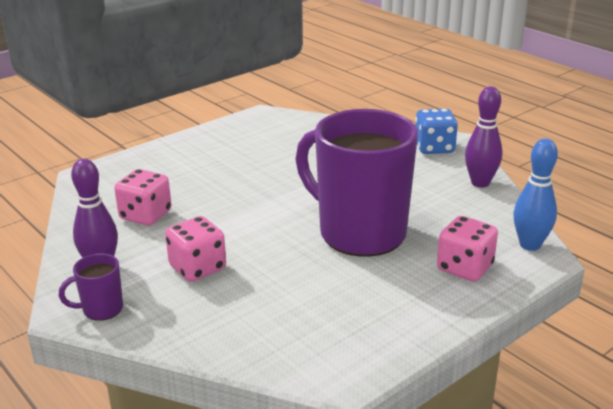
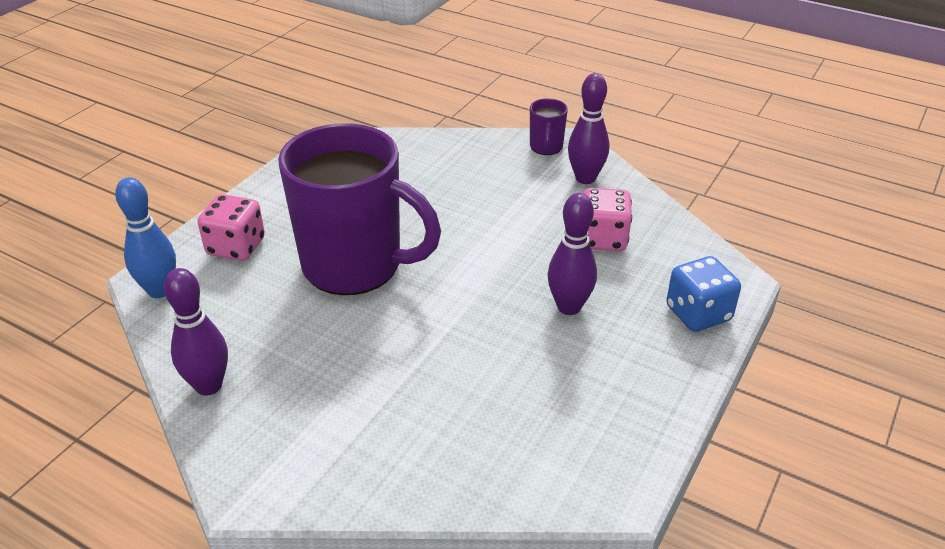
camera: 160 degrees right, 10 degrees up
(101, 309) = (546, 147): purple mug -> purple mug turned 135 degrees clockwise
(197, 268) = (497, 195): pink dice -> none
(216, 181) = (569, 307): none -> purple bowling pin
(434, 148) = (281, 459): blue dice -> blue dice (698, 313)

